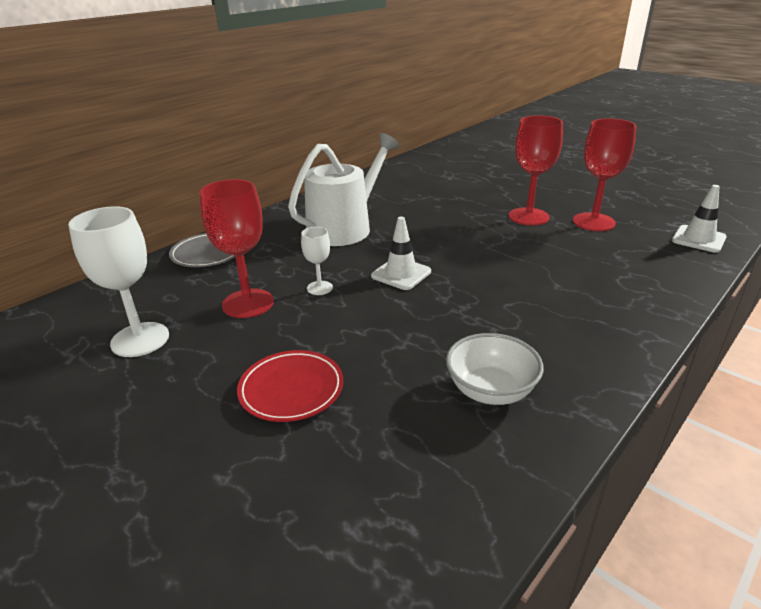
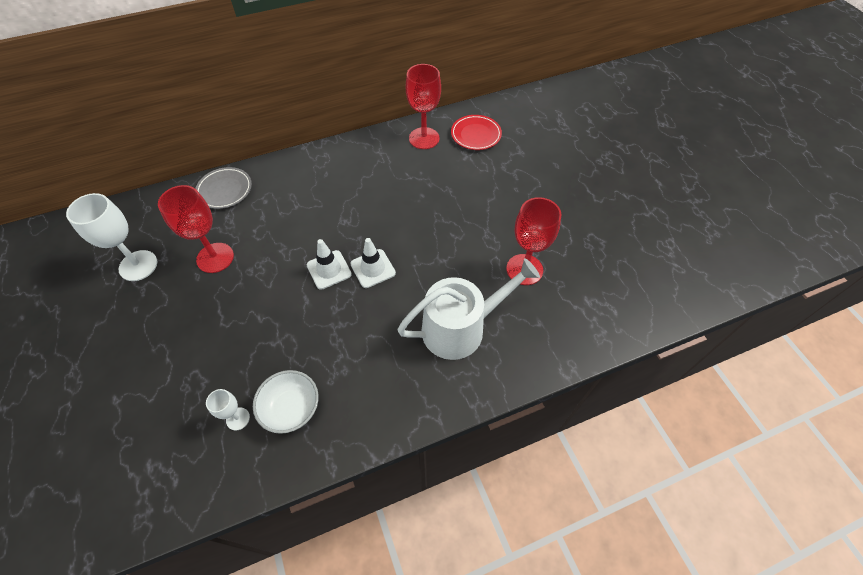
camera: 25 degrees right, 25 degrees up
(291, 389) = (188, 351): red plate -> red plate (476, 135)
(319, 288) = (267, 261): white goblet -> white goblet (238, 418)
(344, 228) = (332, 196): white watering can -> white watering can (460, 328)
(528, 217) = (479, 240): red goblet -> red goblet (424, 138)
(698, 239) = (587, 329): white traffic cone -> white traffic cone (373, 268)

